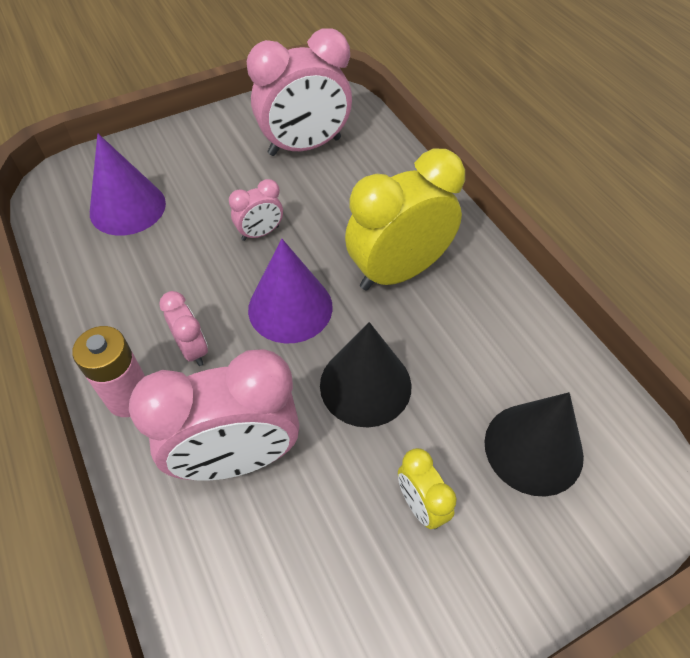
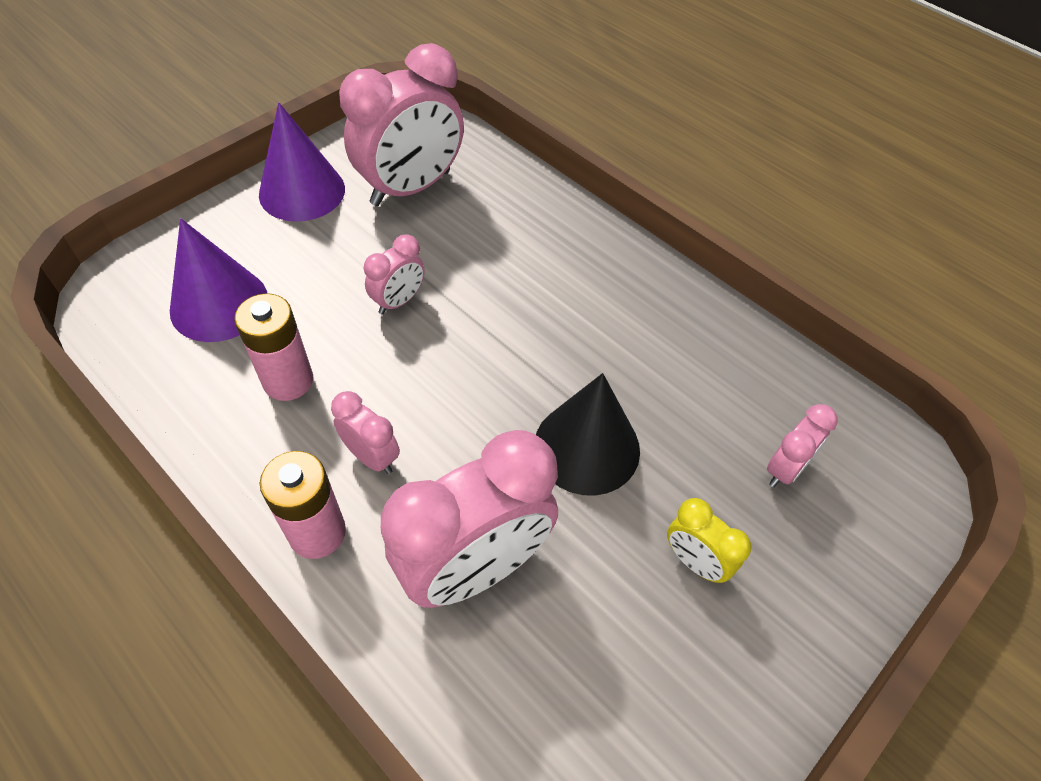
camera: 20 degrees left, 0 degrees up
(154, 276) = (288, 381): none -> pink battery
(290, 308) = (468, 380): purple cone -> purple cone (302, 191)
(398, 272) = (574, 312): yellow clock -> none
(533, 448) = (785, 469): black cone -> pink clock

